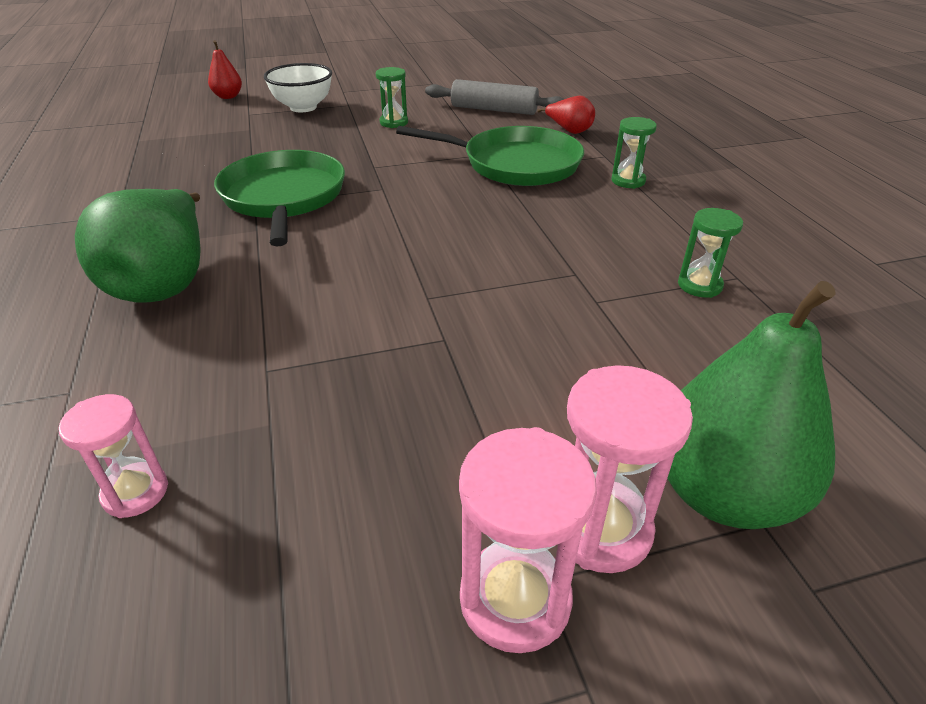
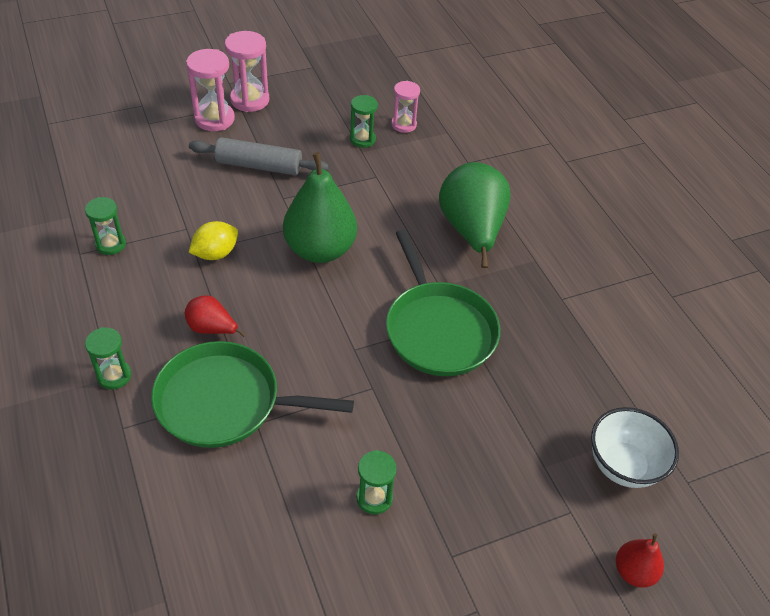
camera: 170 degrees right, 10 degrees up
(254, 453) = (362, 139): none -> green hourglass
(303, 107) = (509, 539): white bowl -> white bowl (623, 465)
(494, 110) = (243, 553): grey rolling pin -> grey rolling pin (259, 166)
(545, 270) = (215, 253): none -> yellow lemon
(569, 131) = (149, 490): red pear -> red pear (212, 329)
(722, 493) = (159, 132): green pear -> green pear (320, 250)

